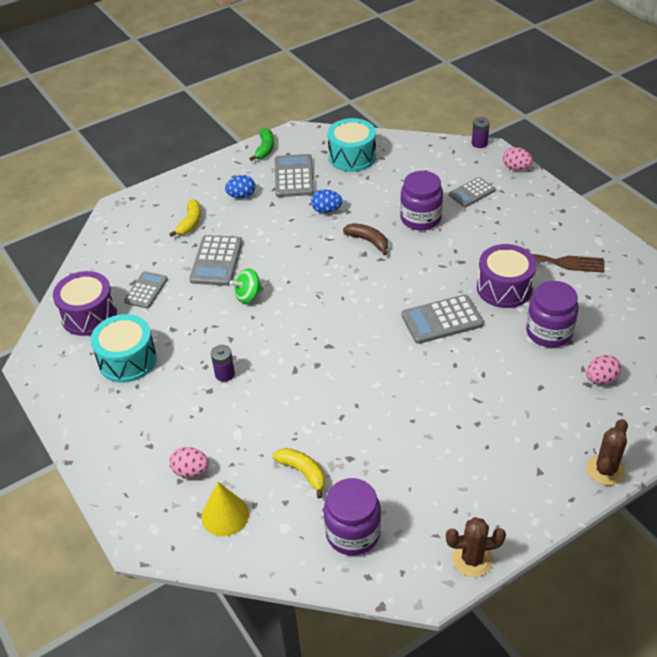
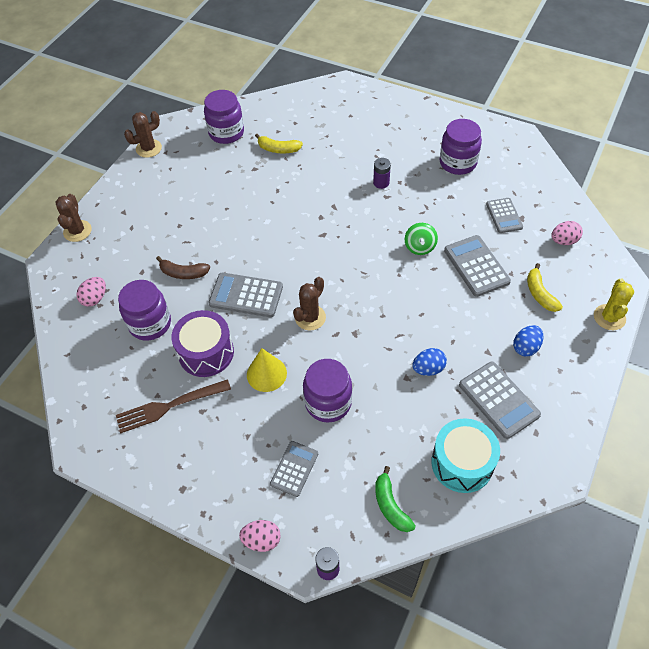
camera: 150 degrees right, 10 degrees up
(89, 315) = (522, 179): purple drum -> none
(127, 360) = (457, 163): turquoise drum -> purple jar
(160, 190) = (609, 317): none -> yellow cactus
(191, 471) = (348, 122): pink egg -> pink egg (563, 241)
(225, 515) = (308, 111): yellow cone -> yellow cone (266, 374)
(248, 296) = (419, 247): green spinning top -> green spinning top turned 150 degrees clockwise
(265, 149) = (567, 427): green banana -> green banana (390, 505)
(368, 241) = (361, 349): brown banana -> brown banana (183, 273)
(394, 279) = (310, 317): none -> brown cactus
(442, 320) = (246, 295): grey calculator -> grey calculator turned 120 degrees counterclockwise

